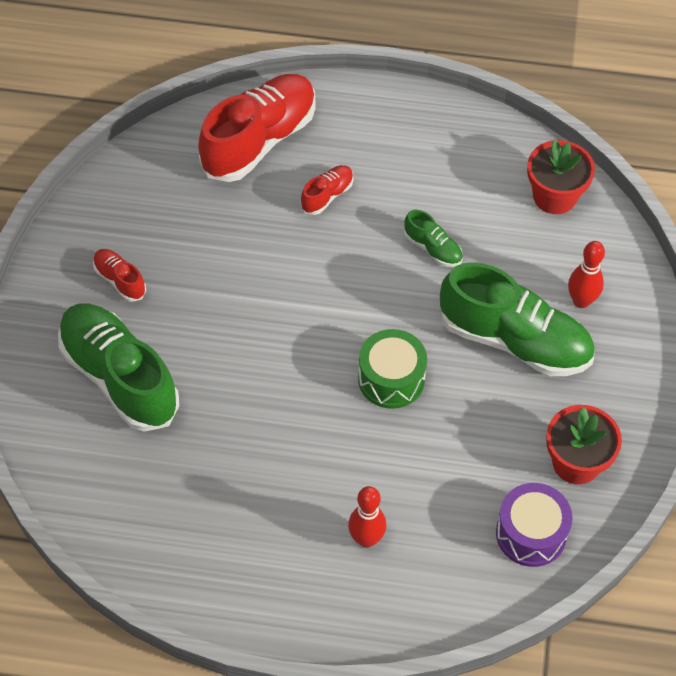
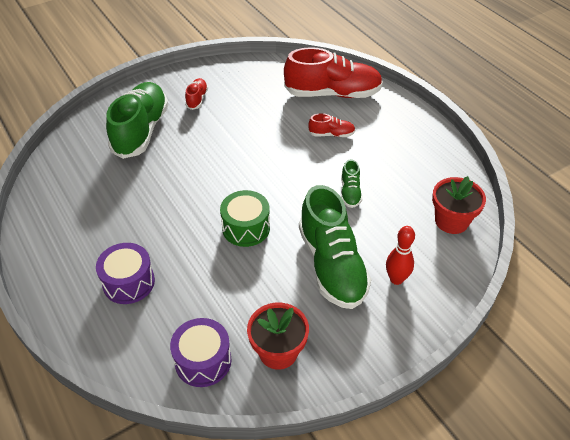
camera: 50 degrees right, 10 degrees down
(366, 539) = (128, 282): red bowling pin -> purple drum

